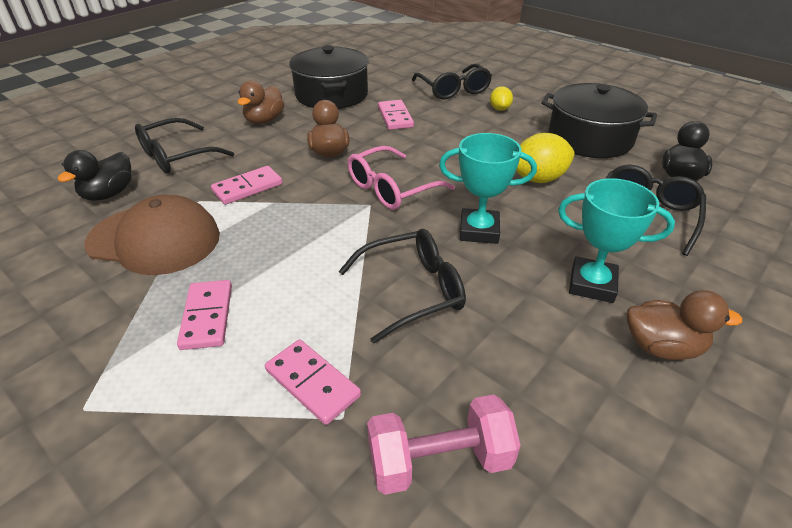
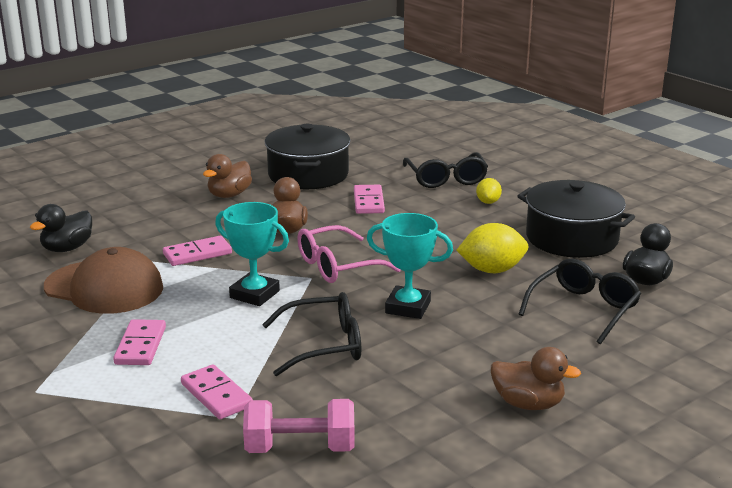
camera: 10 degrees right, 15 degrees down
(177, 156) = (135, 221): black glasses -> none
(592, 284) = (493, 356): turquoise trophy -> turquoise trophy (254, 294)

